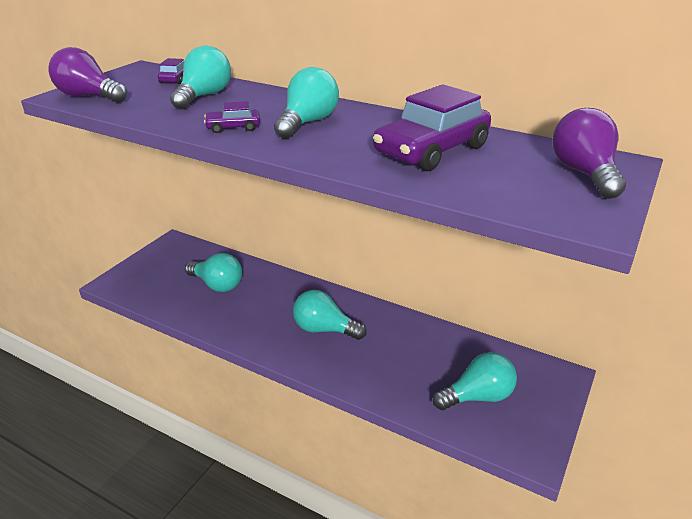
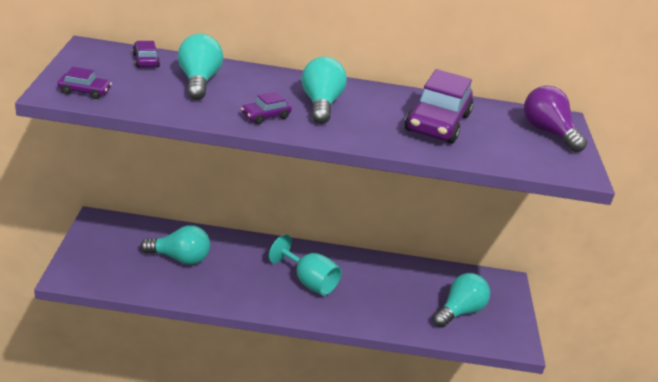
camera: 30 degrees left, 0 degrees up
(88, 96) = (85, 91): purple light bulb -> purple car
(324, 329) = (309, 281): turquoise light bulb -> turquoise goblet

